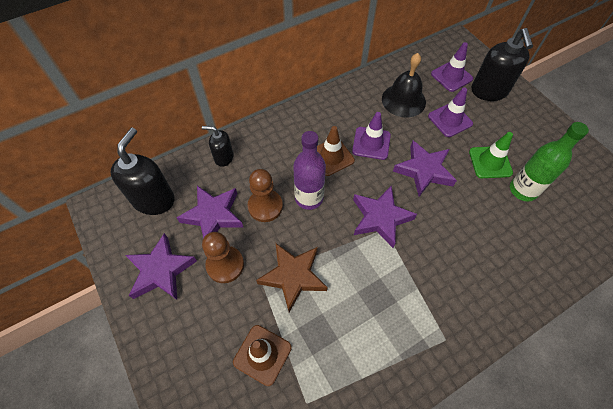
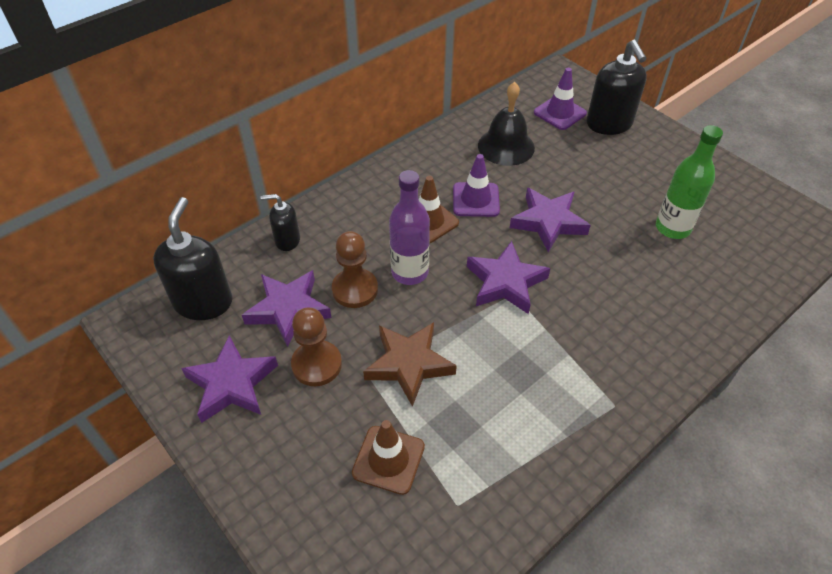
camera: 10 degrees left, 10 degrees down
(450, 120) = (568, 161): purple traffic cone -> none
(490, 162) = (627, 202): green traffic cone -> none

